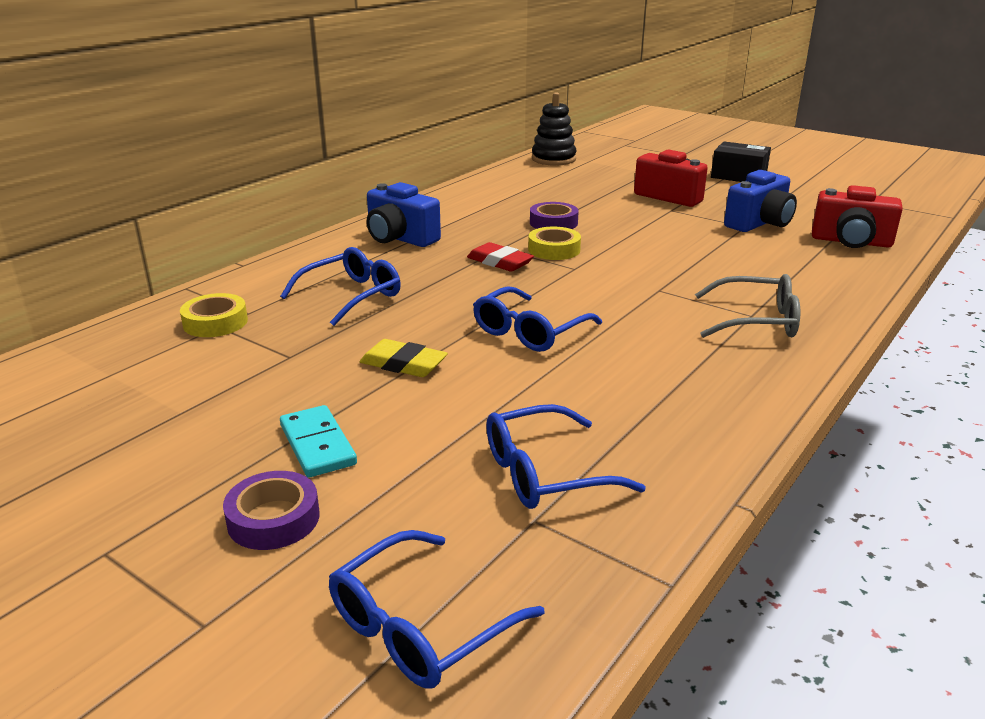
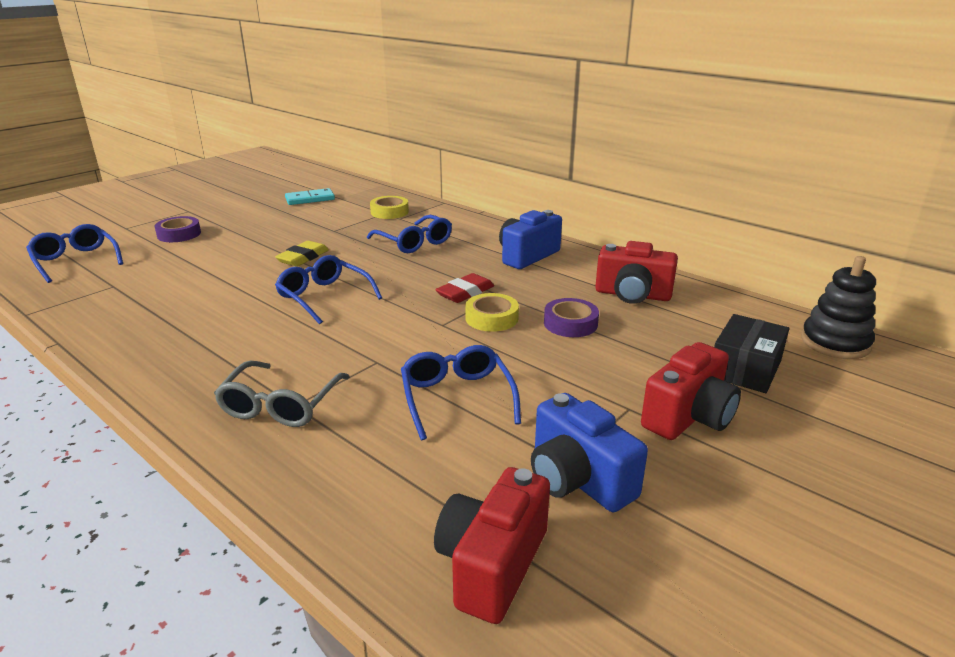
camera: 95 degrees right, 0 degrees up
(318, 445) = (231, 240): turquoise domino -> turquoise domino (310, 199)
(490, 202) = (632, 295): none -> red camera
(543, 473) = (148, 290): blue glasses -> blue glasses (456, 397)
(738, 176) = (847, 517): black box -> black box (745, 369)

